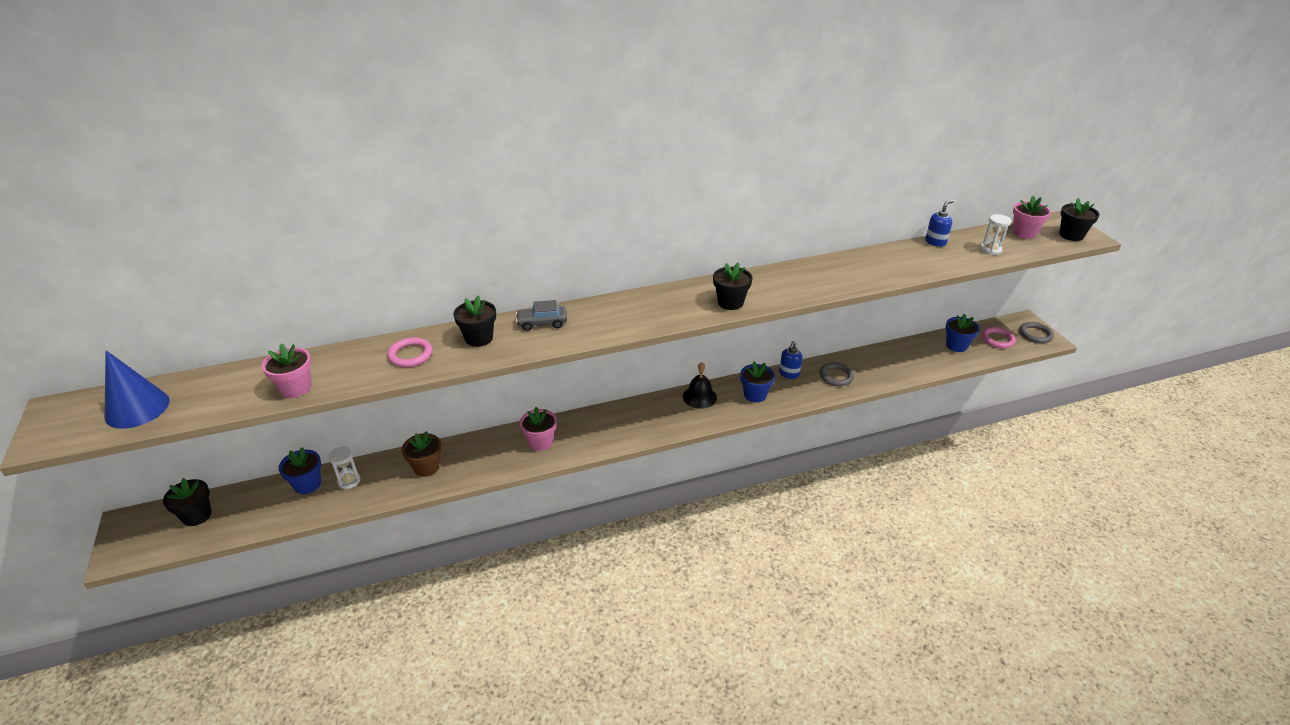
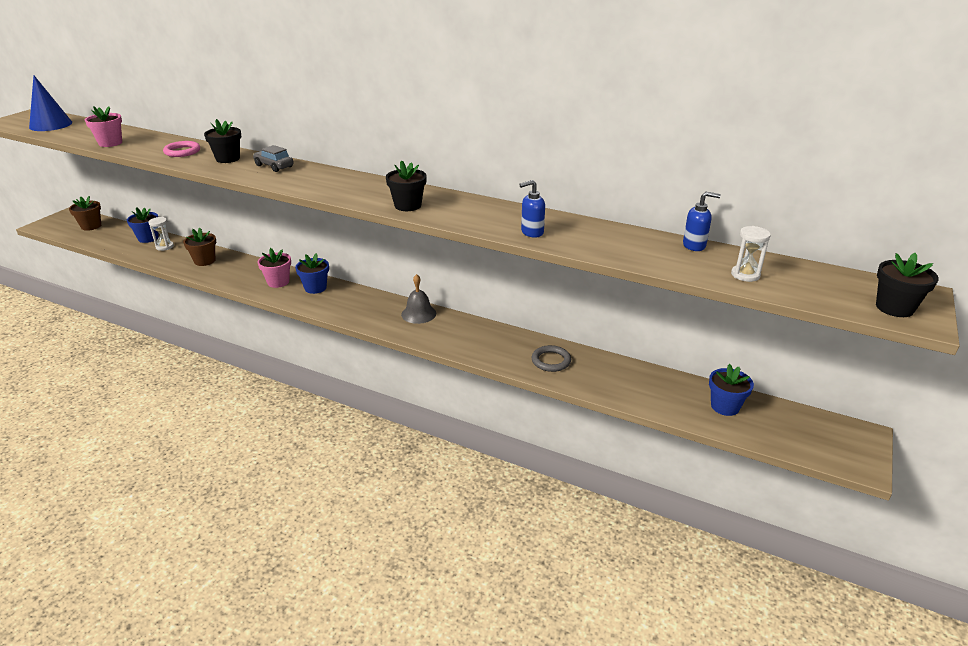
camera: 45 degrees right, 5 degrees down
(197, 515) = (91, 226): black flower pot -> brown flower pot
(699, 397) = (418, 314): black bell -> grey bell
(755, 395) = (460, 335): blue flower pot -> blue flower pot (315, 288)
(789, 374) = (514, 337): blue soap dispenser -> blue soap dispenser (532, 232)
(997, 339) = (788, 428): pink ring -> none
(1024, 233) = (828, 281): pink flower pot -> none
(1035, 334) = (851, 451): grey ring -> none

